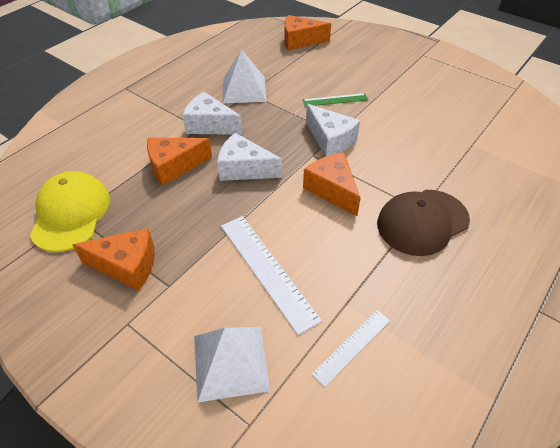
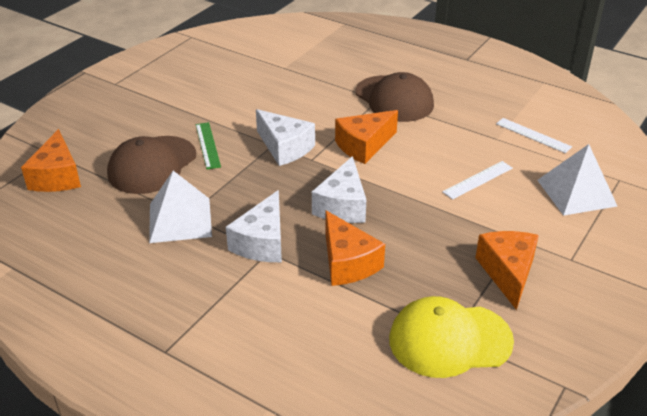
camera: 95 degrees left, 10 degrees down
(267, 270) = (478, 180): white ruler -> white ruler, size x0.59
(310, 76) = (152, 165): none -> brown cap
(330, 140) = (284, 148): white cheese -> white cheese turned 90 degrees clockwise

